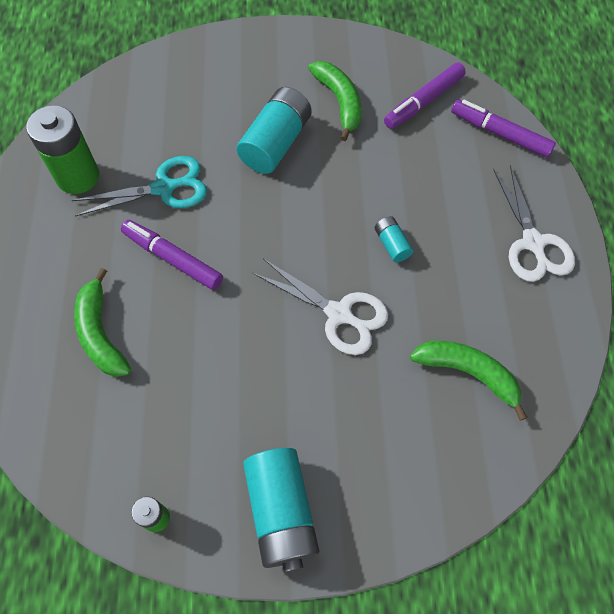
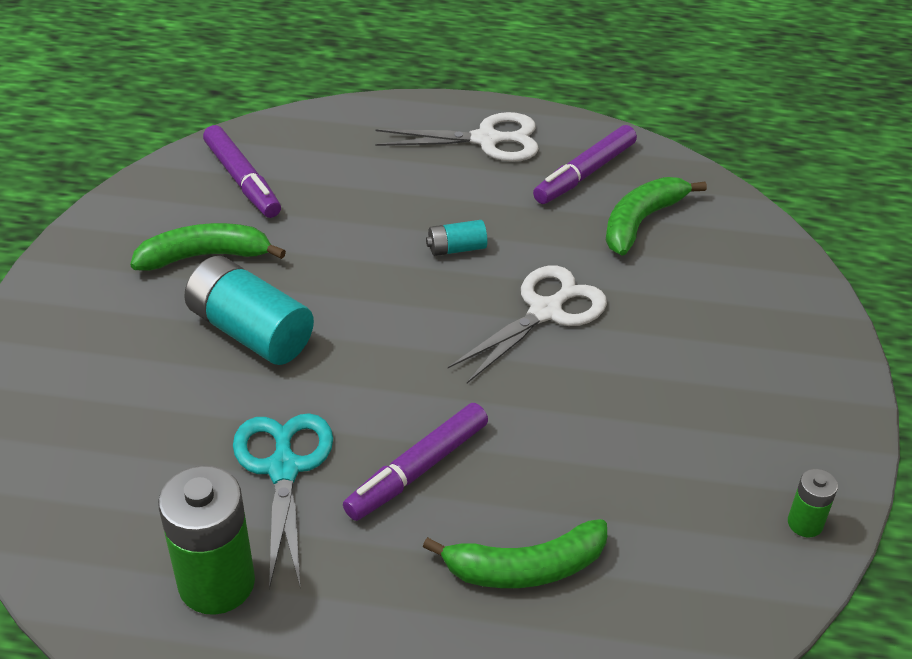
camera: 80 degrees left, 20 degrees down
(281, 512) = (798, 401): turquoise battery -> none
(500, 134) = (323, 130): purple marker -> purple marker (585, 174)

